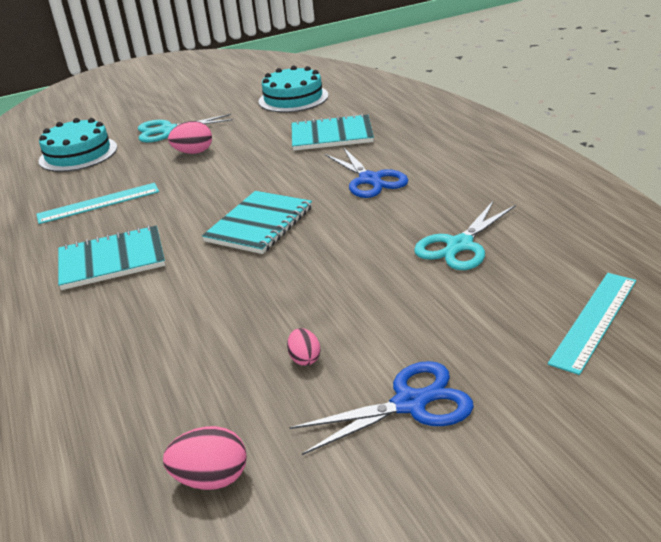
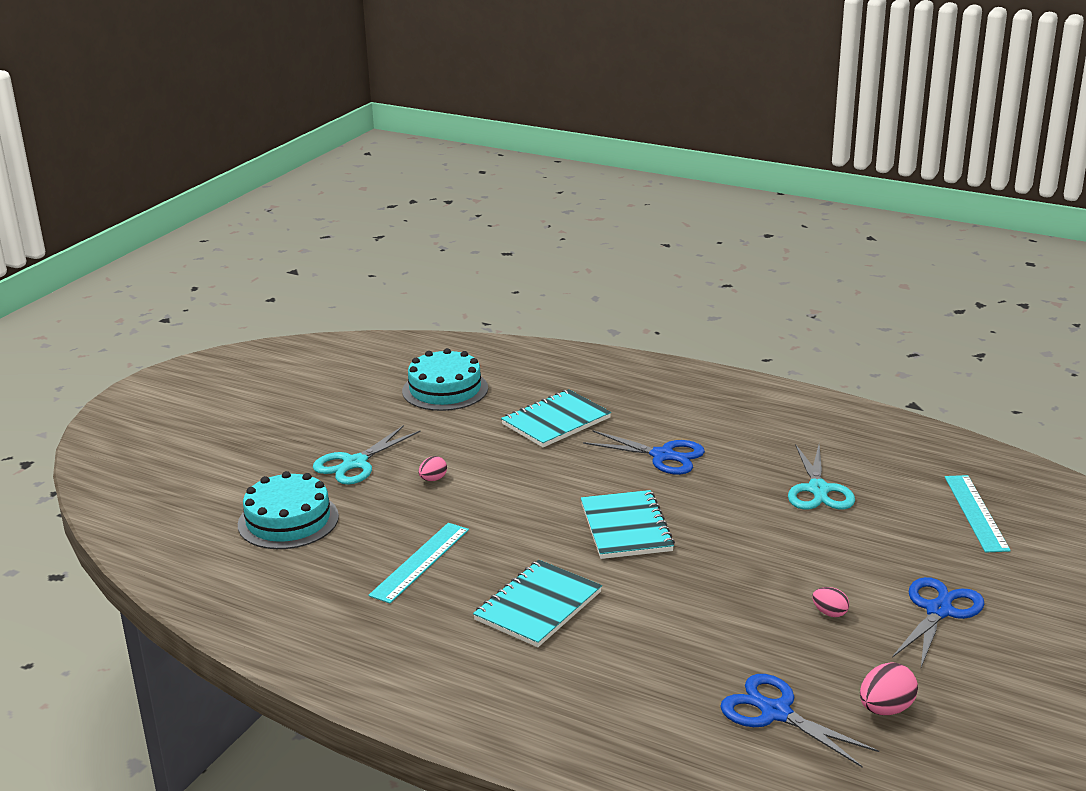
camera: 40 degrees left, 5 degrees down
(122, 429) = (776, 713): none -> blue scissors
(193, 152) = (433, 479): pink egg -> pink egg, size x0.63

